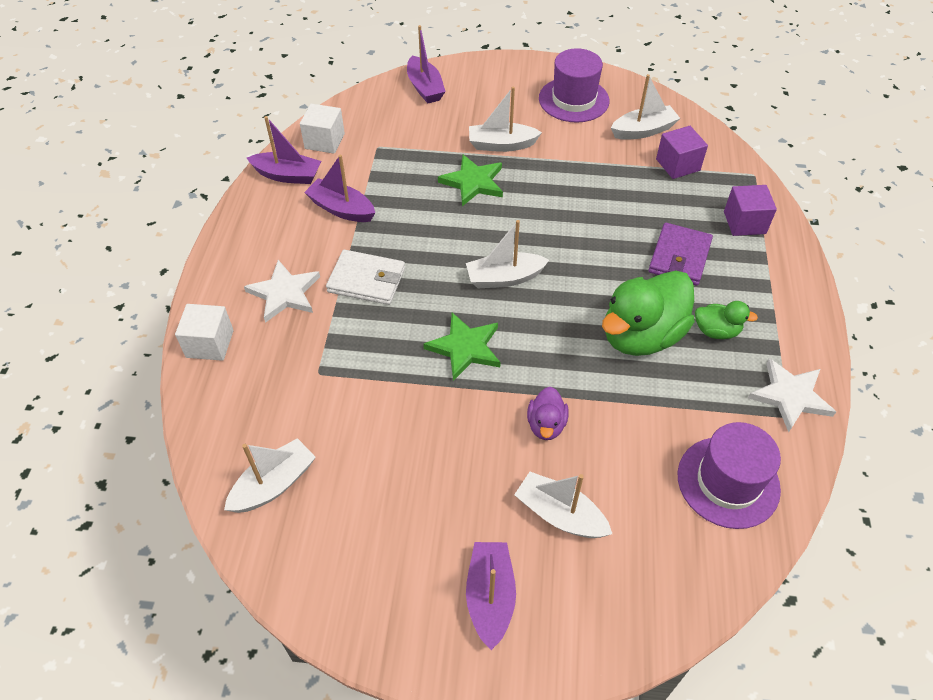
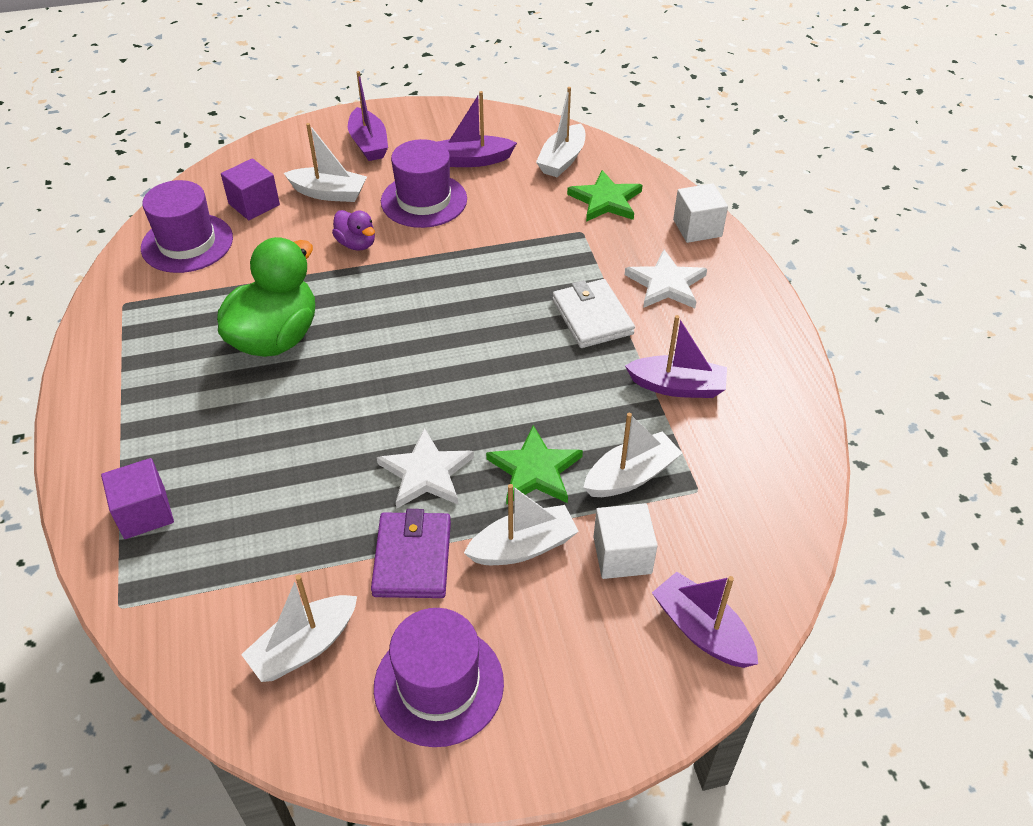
camera: 160 degrees right, 5 degrees down
(287, 175) = (778, 411): purple boat -> purple boat (473, 160)
(324, 141) = (775, 477): white cube -> white cube (622, 555)
(366, 280) = (592, 317): white wallet -> white wallet turned 75 degrees clockwise
(456, 467) = (424, 200): none -> purple hat
(465, 348) = (456, 282): green star -> green star (606, 200)
(504, 278) = (443, 358): white boat -> white boat (631, 476)
(546, 425) = (356, 244): purple duck -> purple duck turned 150 degrees clockwise
(678, 165) = (242, 589): purple cube -> purple cube (254, 204)
(679, 257) = (236, 438): purple wallet -> purple wallet (412, 558)
(716, 331) = (192, 363): green duck -> none
(790, 396) = (118, 320): white star -> white star (426, 473)

